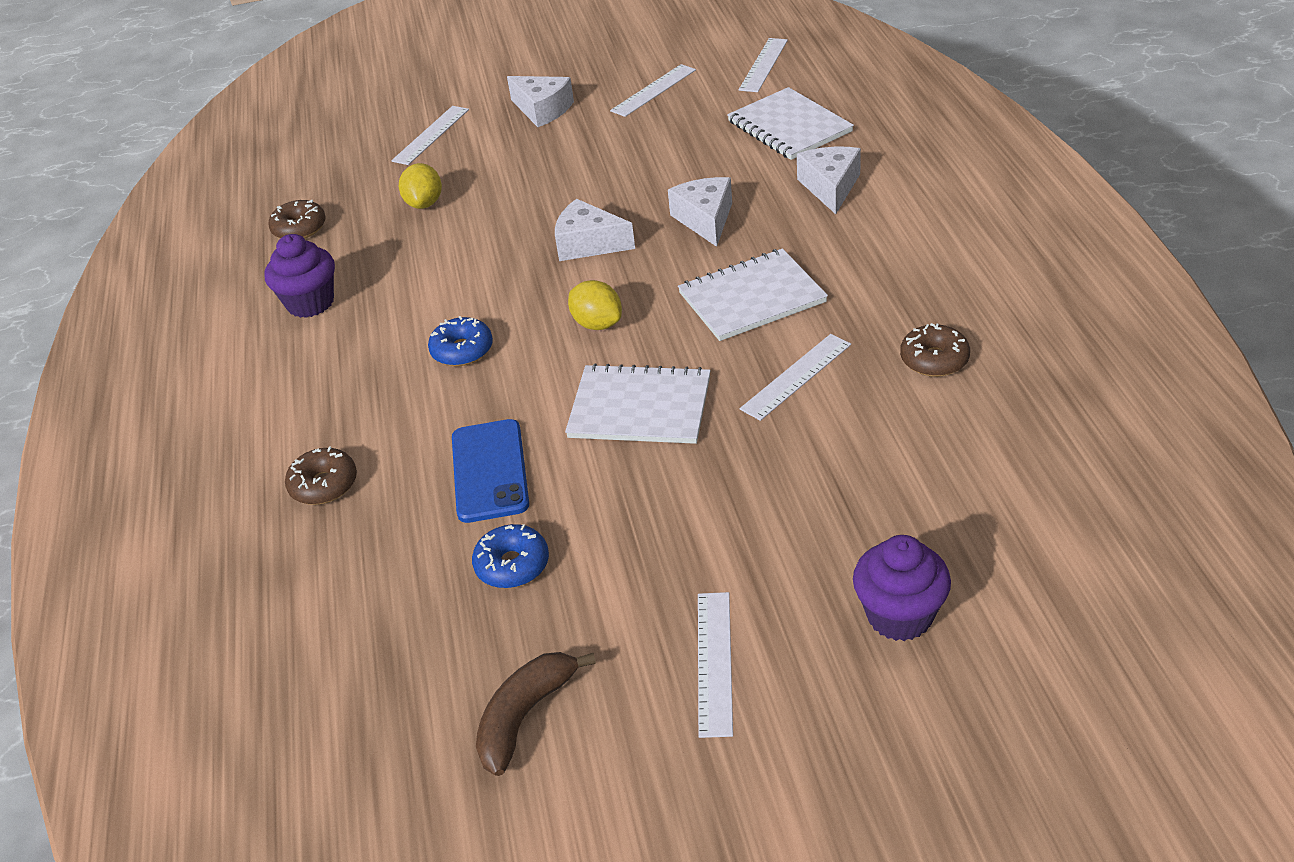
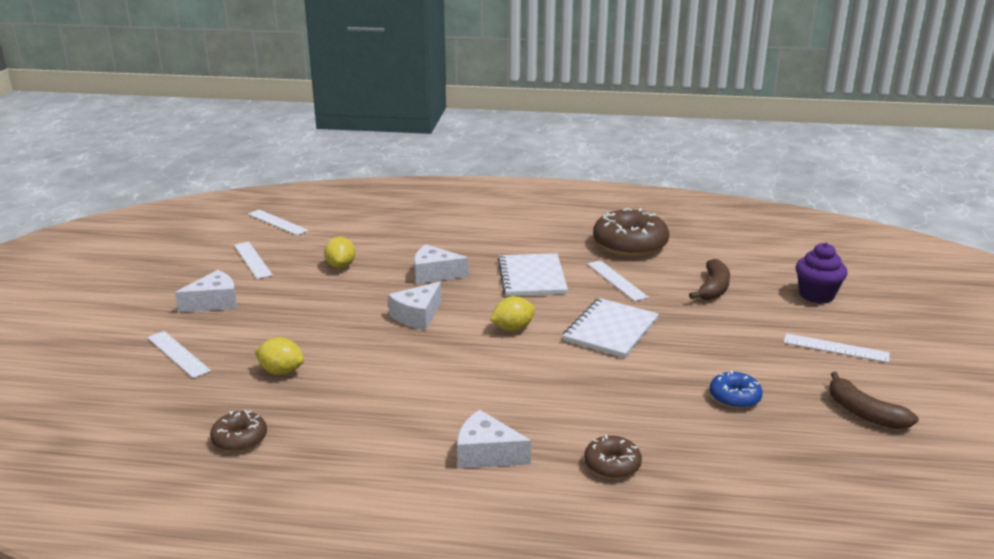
camera: 75 degrees left, 15 degrees down
(310, 303) = (365, 445): purple cupcake -> none
(462, 350) = (497, 383): blue donut -> none
(489, 471) = (639, 392): blue phone -> none
(679, 148) = (341, 266): none -> yellow lemon
(789, 126) = (363, 230): white notebook -> none
(830, 187) = (444, 234): white cheese -> white cheese (486, 454)
(839, 483) = (713, 288): none -> brown banana
(934, 359) = (630, 245): brown donut -> brown donut, size x1.94

